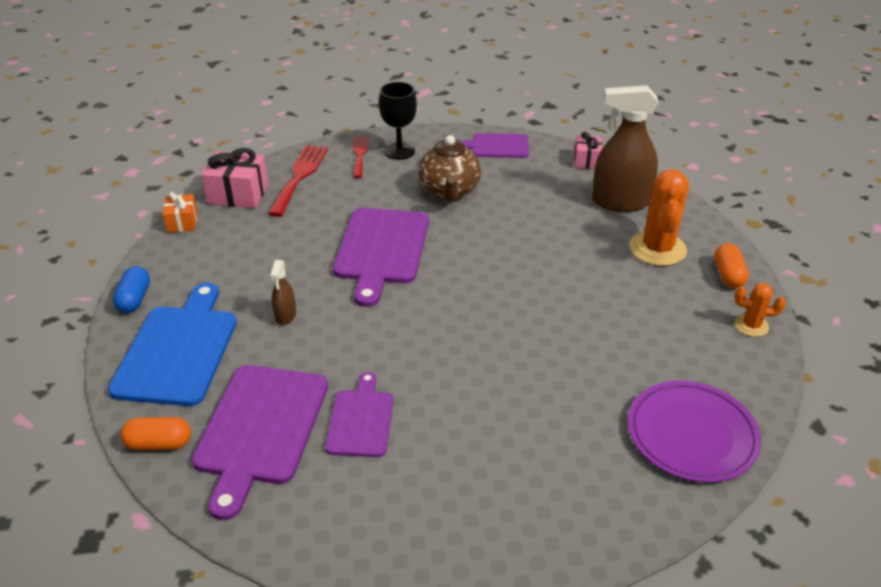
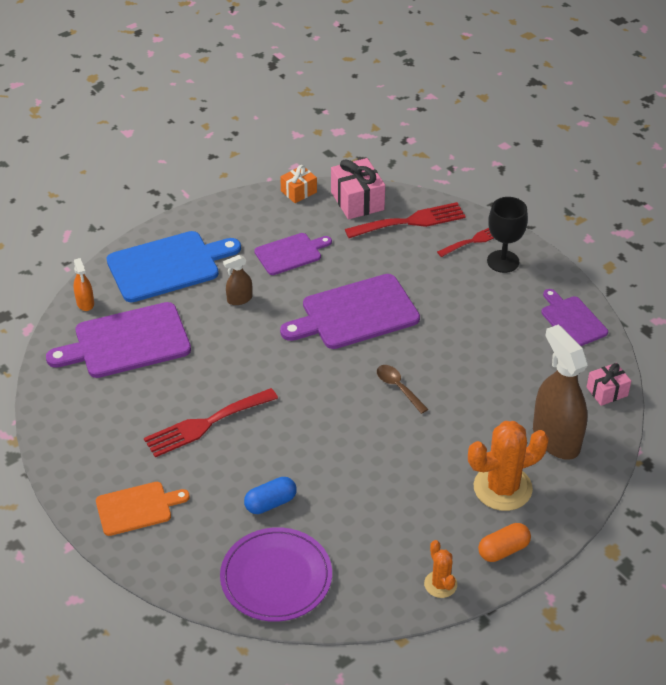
camera: 60 degrees right, 5 degrees up
(134, 299) = (200, 217): blue capsule -> blue capsule (270, 503)
(159, 443) = (85, 303): orange capsule -> orange spray bottle
(361, 420) = (167, 386): purple cutting board -> purple cutting board (290, 253)
(442, 408) = (206, 424): none -> red fork
(449, 191) = (470, 319): brown teapot -> none
(497, 260) = (398, 388): none -> brown spoon
(528, 517) = (137, 508): none -> orange cutting board

